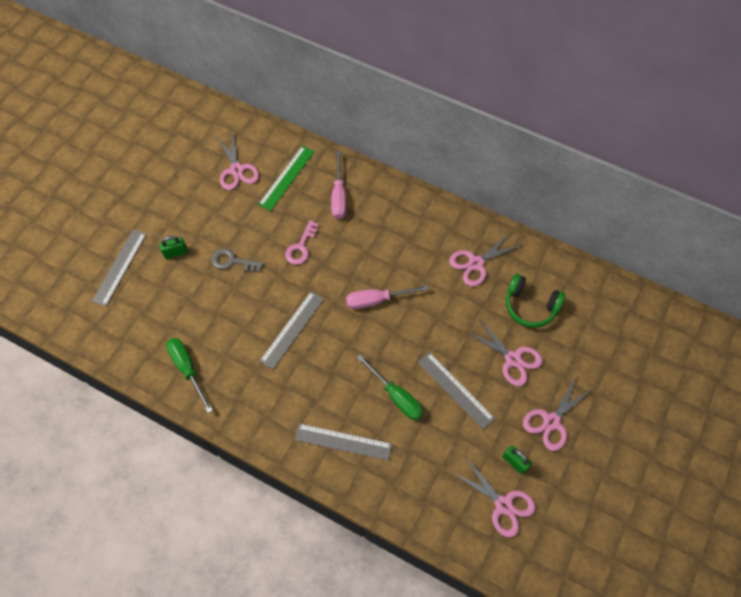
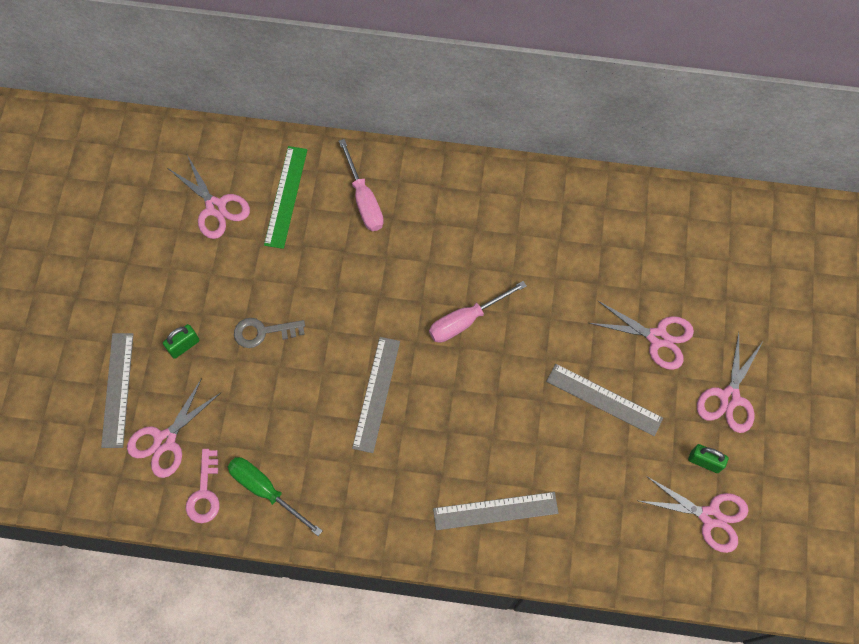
camera: 20 degrees left, 5 degrees up
(301, 247) = (343, 283): pink key -> pink key (204, 492)
(396, 396) = (537, 432): green screwdriver -> none
(476, 263) = (569, 231): pink scissors -> pink scissors (165, 440)
(530, 306) = (654, 264): green headphones -> none

